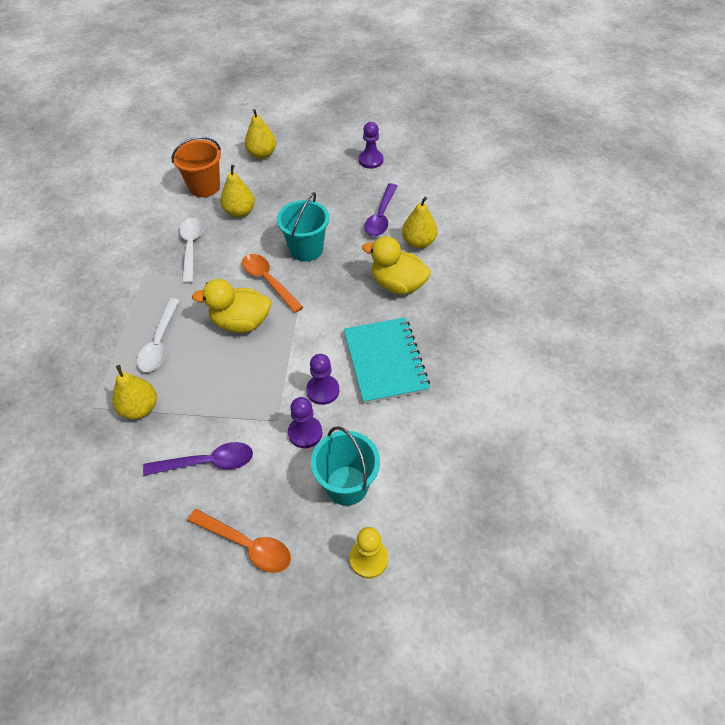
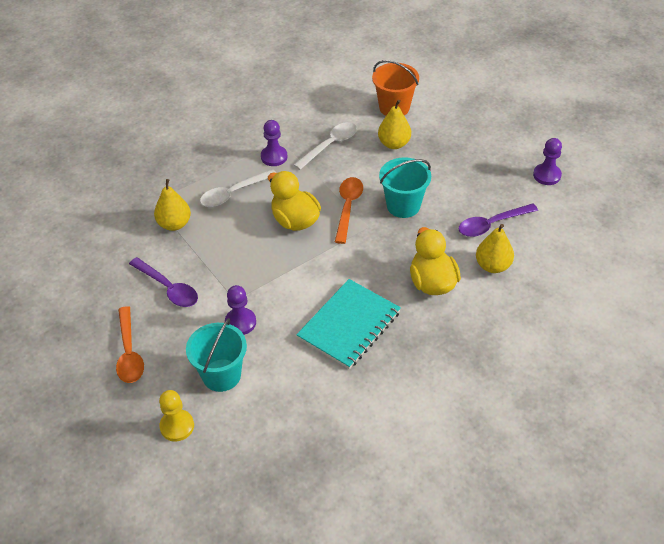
camera: 50 degrees right, 5 degrees down
(262, 154) = (467, 111): yellow pear -> none
(323, 390) = (285, 307): purple pawn -> purple pawn (274, 157)

